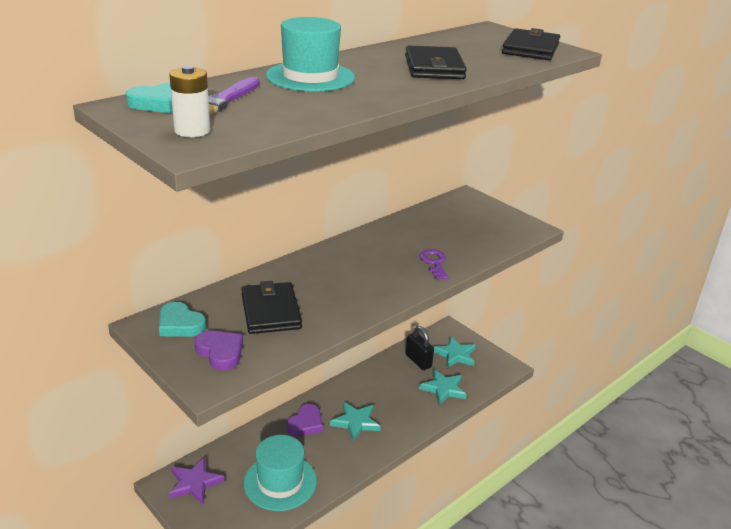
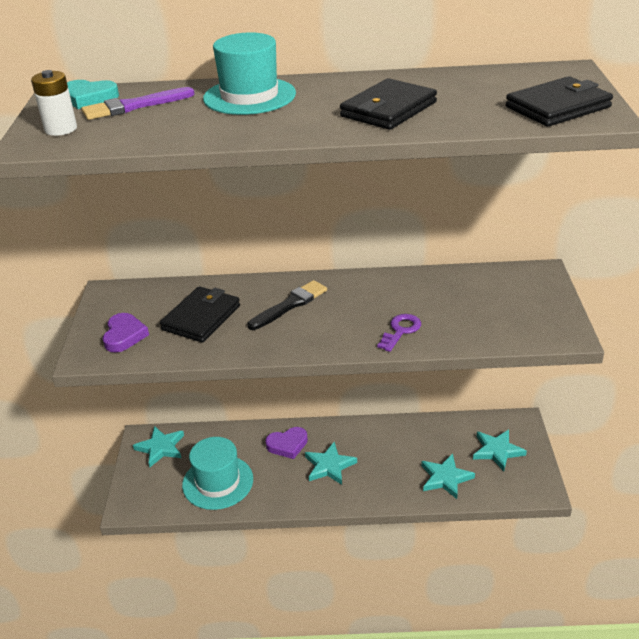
camera: 45 degrees right, 5 degrees up
(180, 324) = (128, 301): turquoise heart -> none
(194, 483) = (161, 448): purple star -> turquoise star
(330, 275) = (290, 305): none -> black brush
(418, 361) = (451, 438): black padlock -> none

